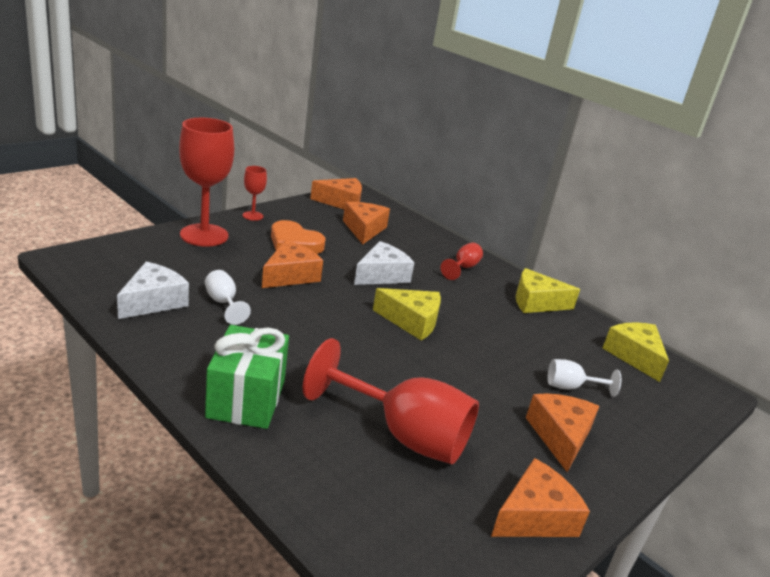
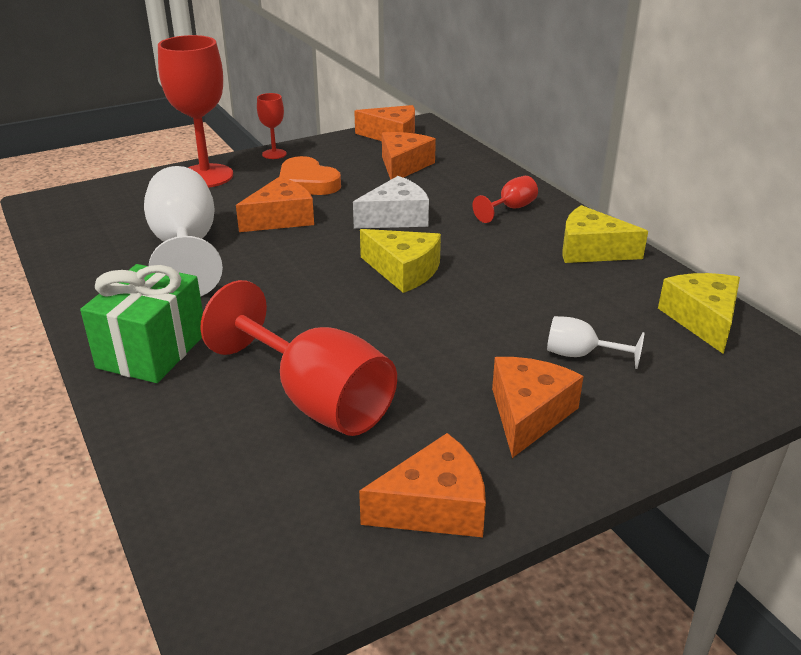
camera: 20 degrees right, 5 degrees up
(153, 301) = (109, 246): white cheese -> none
(223, 303) = (185, 248): white goblet -> white goblet, size x2.13

